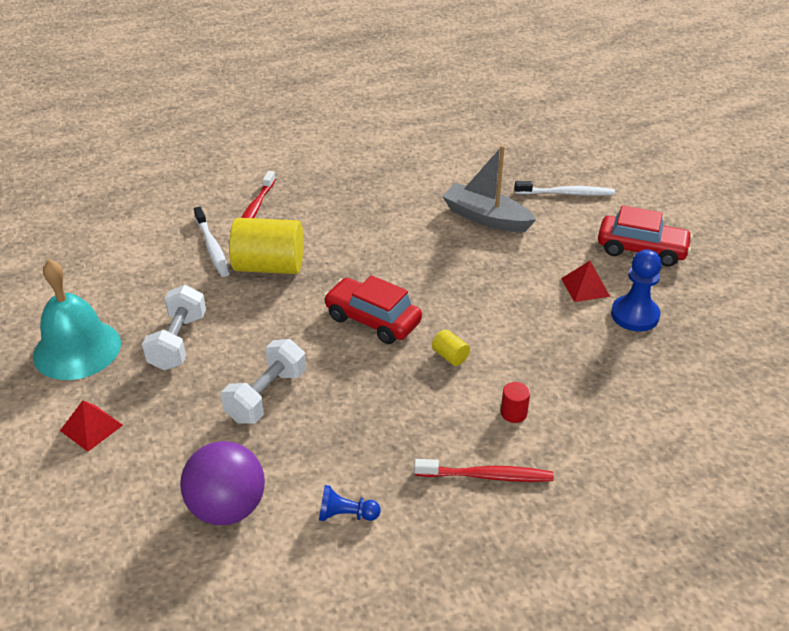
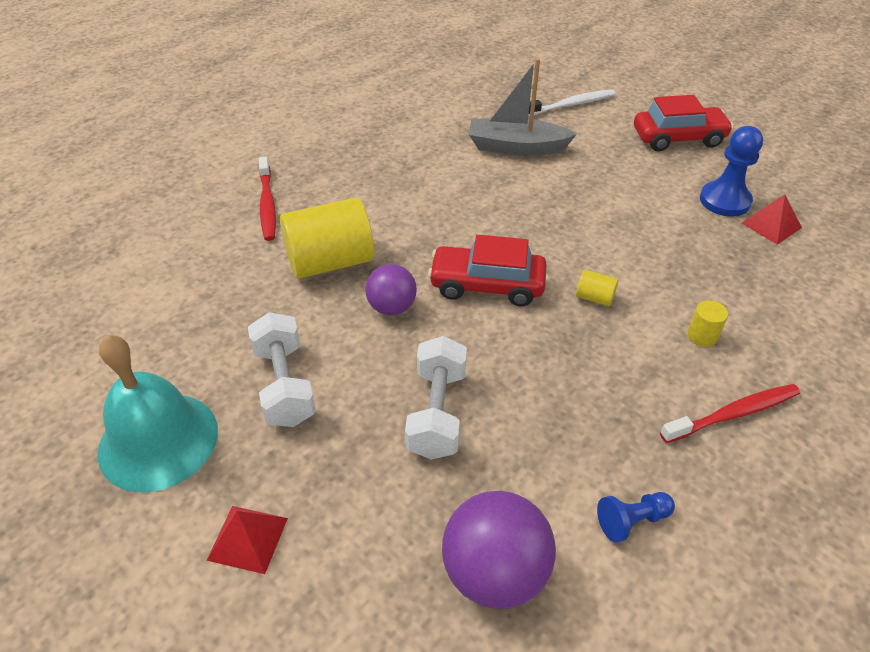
camera: 25 degrees left, 5 degrees up
(212, 247) = (247, 260): white toothbrush -> none
(289, 313) = (392, 307): none -> purple ball
(513, 413) = (702, 336): red cylinder -> yellow cylinder
(585, 287) = (660, 187): red pyramid -> red pyramid (771, 225)

